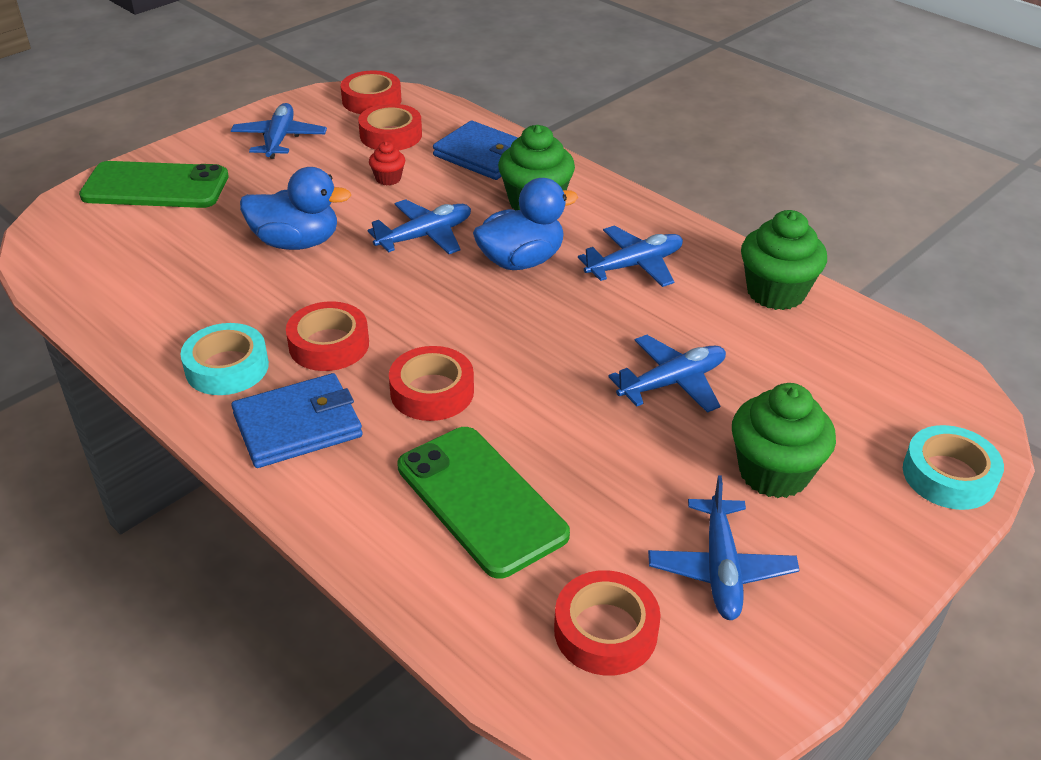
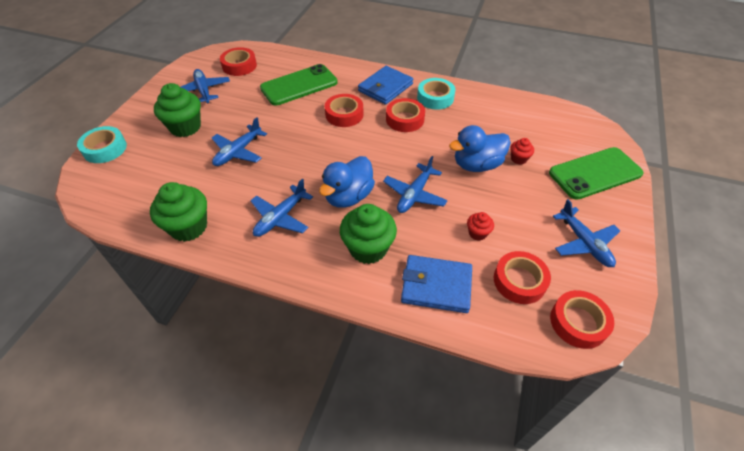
camera: 155 degrees right, 10 degrees up
(227, 231) = (518, 159): none -> red cupcake
(481, 500) = (299, 85): green phone -> green phone turned 60 degrees counterclockwise

